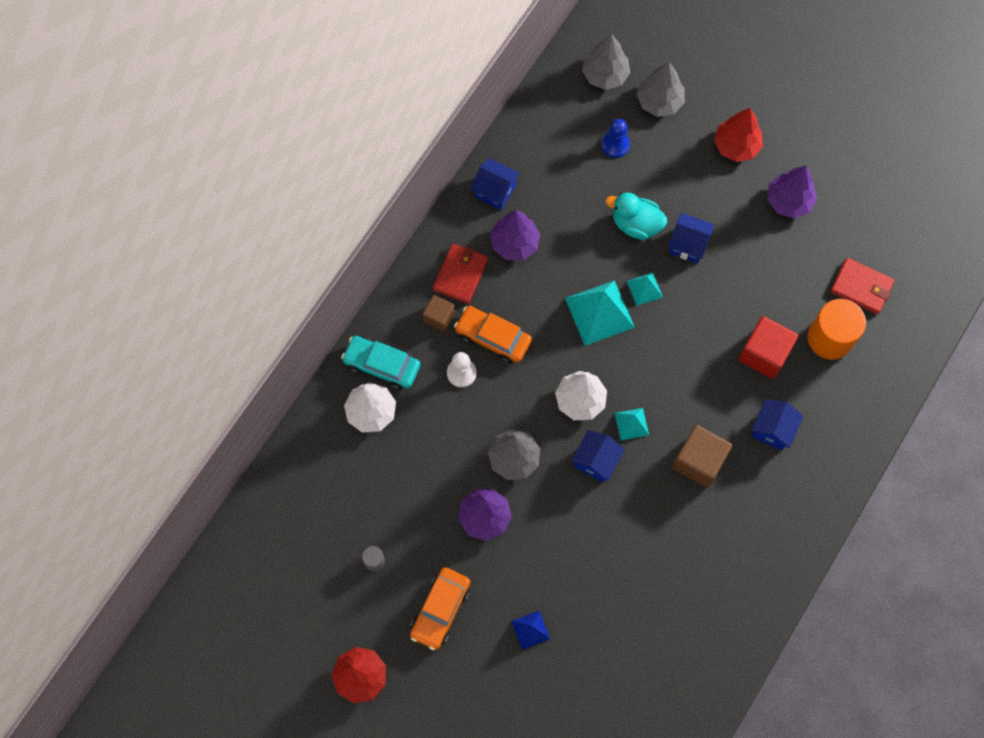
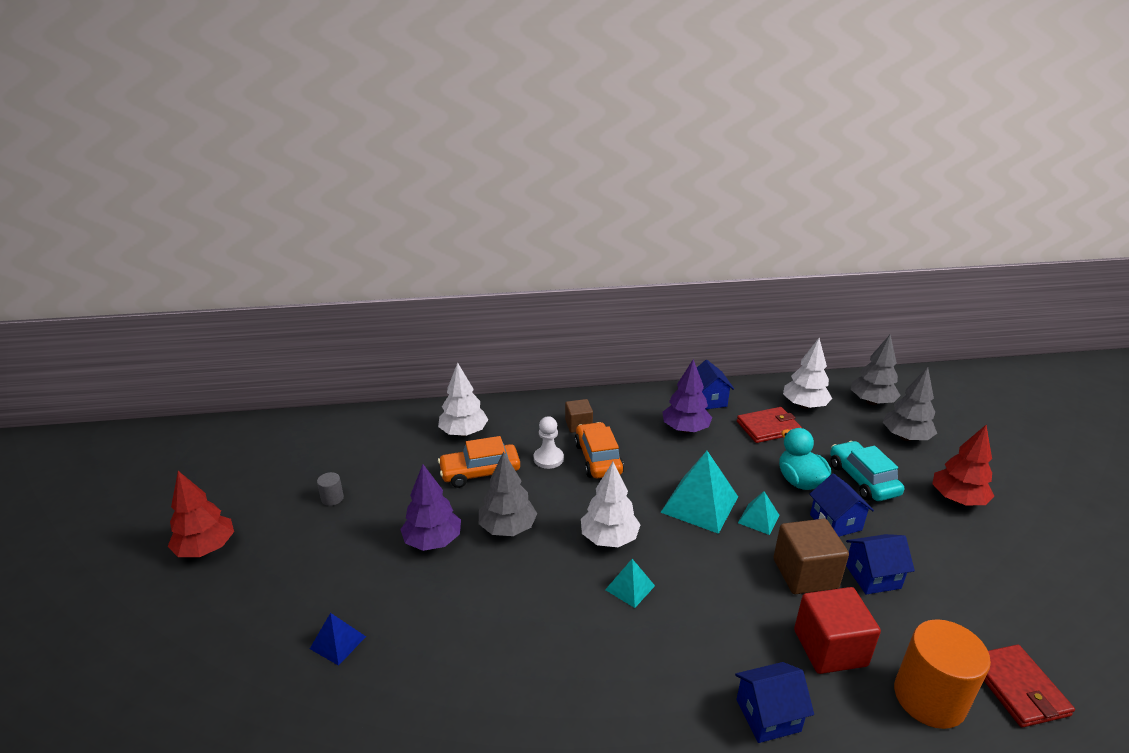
camera: 50 degrees right, 40 degrees down
(382, 365) = (507, 419): turquoise car -> turquoise car (862, 479)
(440, 610) = (313, 563): orange car -> orange car (480, 472)
(460, 274) = (624, 417): red wallet -> red wallet (768, 427)
(565, 128) = (804, 405): none -> white tree
(596, 461) = (564, 584): blue house -> blue house (872, 576)
(615, 145) = (836, 435): blue pawn -> none
(699, 461) = (655, 668): brown cube -> brown cube (805, 573)
(788, 201) = (982, 565): purple tree -> none

